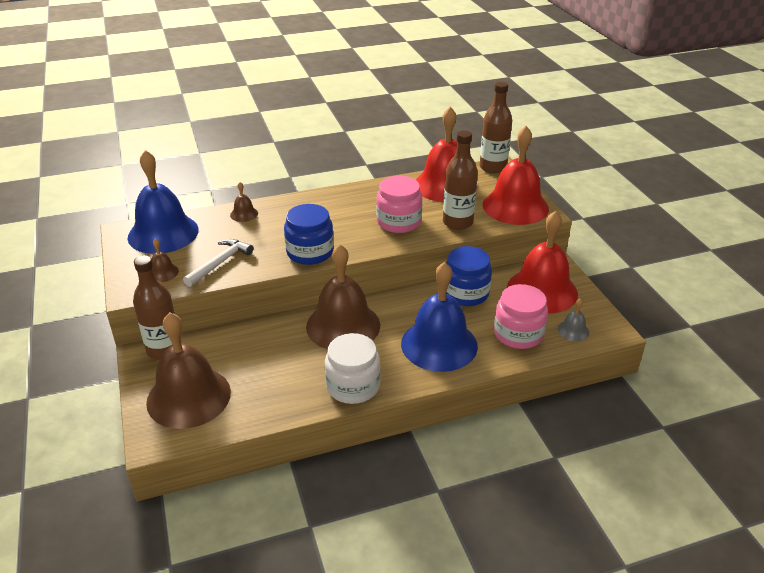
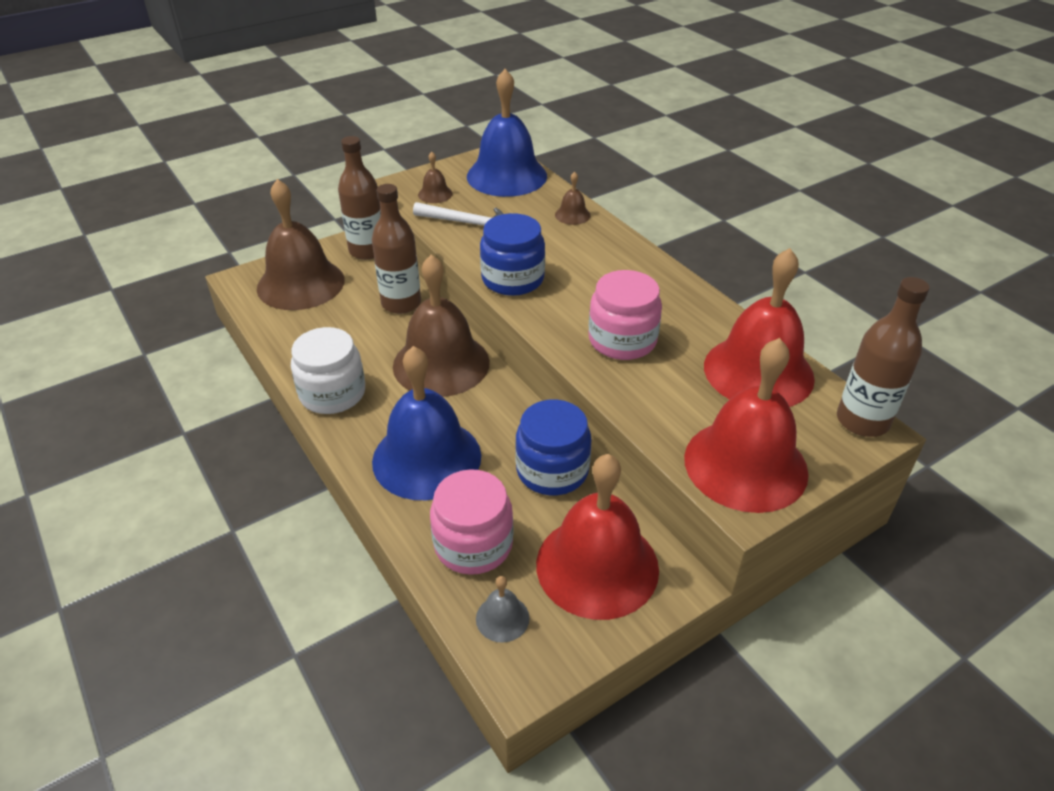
camera: 75 degrees right, 5 degrees up
(457, 222) = (653, 400): brown bottle -> brown bottle (401, 303)

